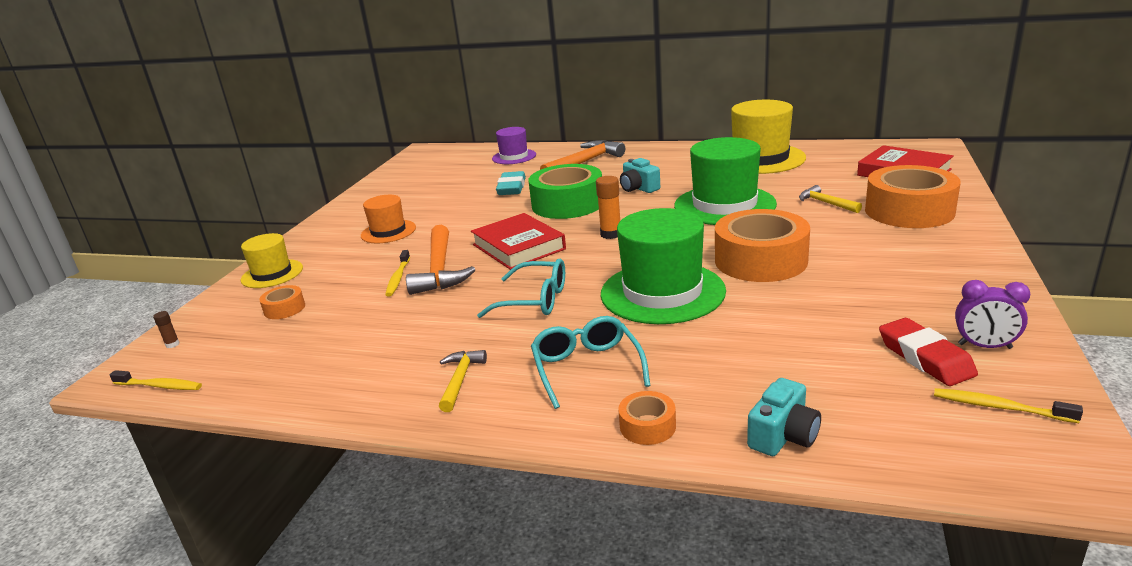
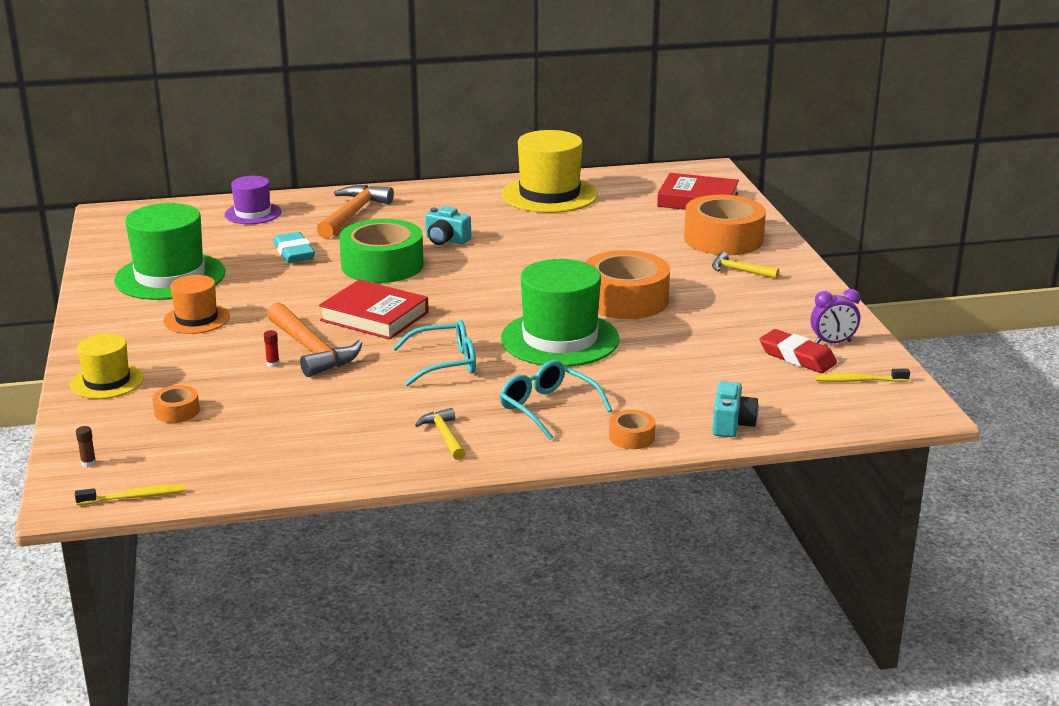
camera: 30 degrees left, 0 degrees up
(398, 278) = (273, 364): yellow toothbrush -> red glue stick
(611, 234) = (461, 292): orange glue stick -> none
(724, 205) = (552, 250): green hat -> green hat (170, 276)
(825, 203) = (646, 238): yellow hammer -> yellow hammer (739, 271)

